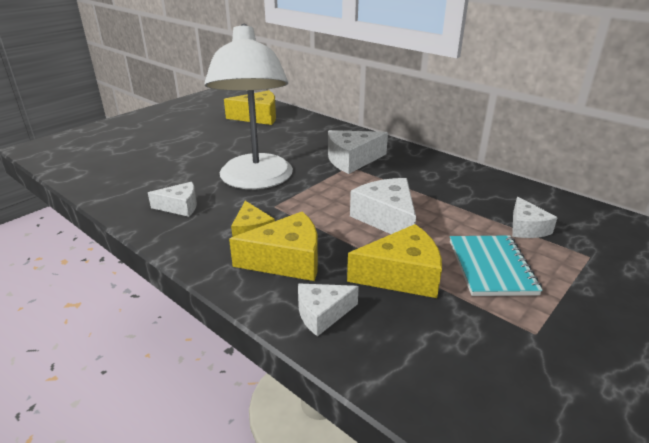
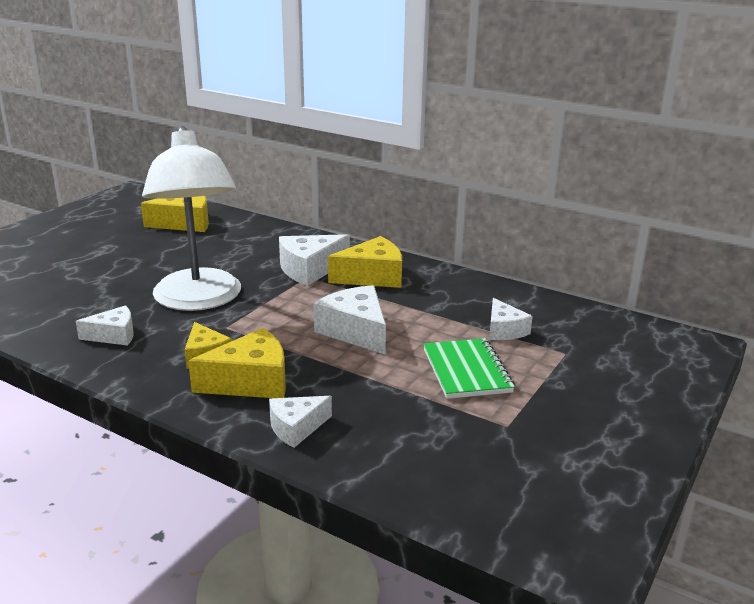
camera: 10 degrees left, 5 degrees down
(402, 275) = (375, 386): yellow cheese -> yellow cheese (372, 276)
(491, 267) = (467, 371): turquoise notebook -> green notebook

